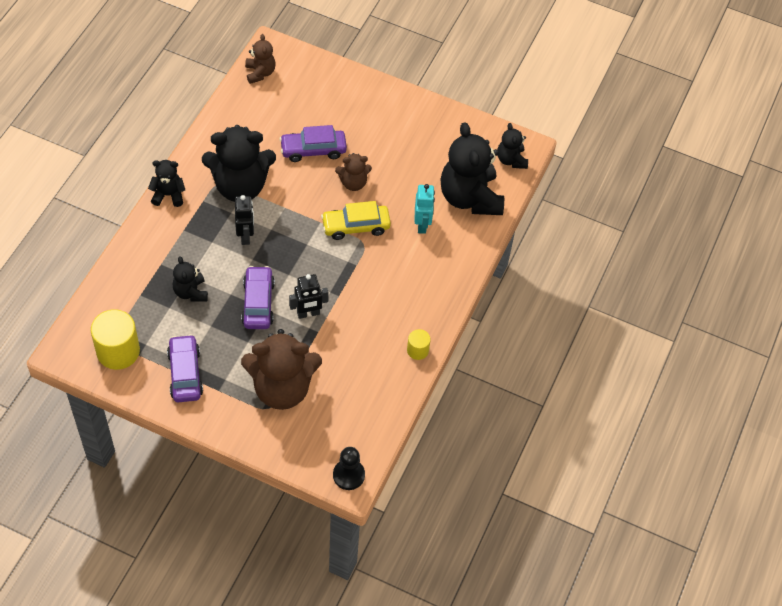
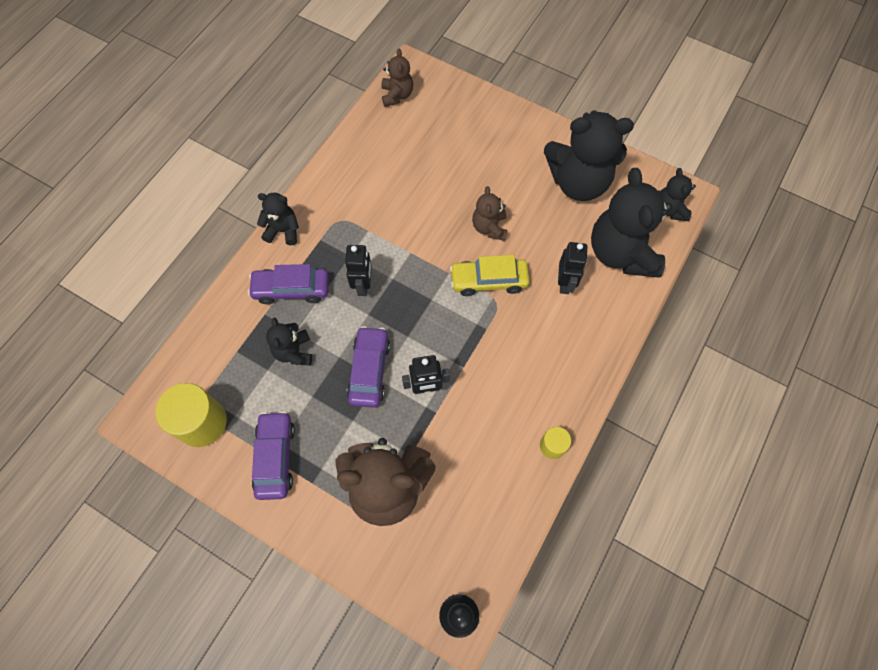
camera: 10 degrees right, 10 degrees up
(240, 186) = (363, 224): black teddy bear -> black teddy bear (578, 182)
(313, 150) = (447, 186): purple car -> purple car (291, 289)
(353, 183) = (489, 227): brown teddy bear -> brown teddy bear turned 90 degrees clockwise
(422, 225) = (565, 283): turquoise robot -> black robot

